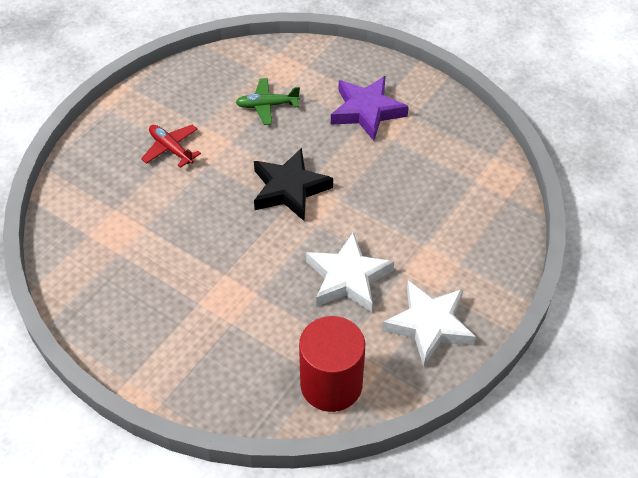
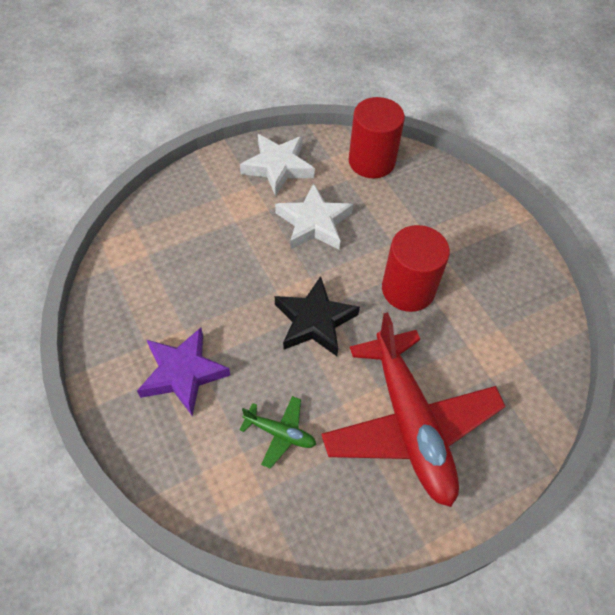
camera: 155 degrees left, 5 degrees up
(171, 149) = (410, 424): red plane -> red plane, size x2.40
(219, 252) = (408, 289): none -> red cylinder

